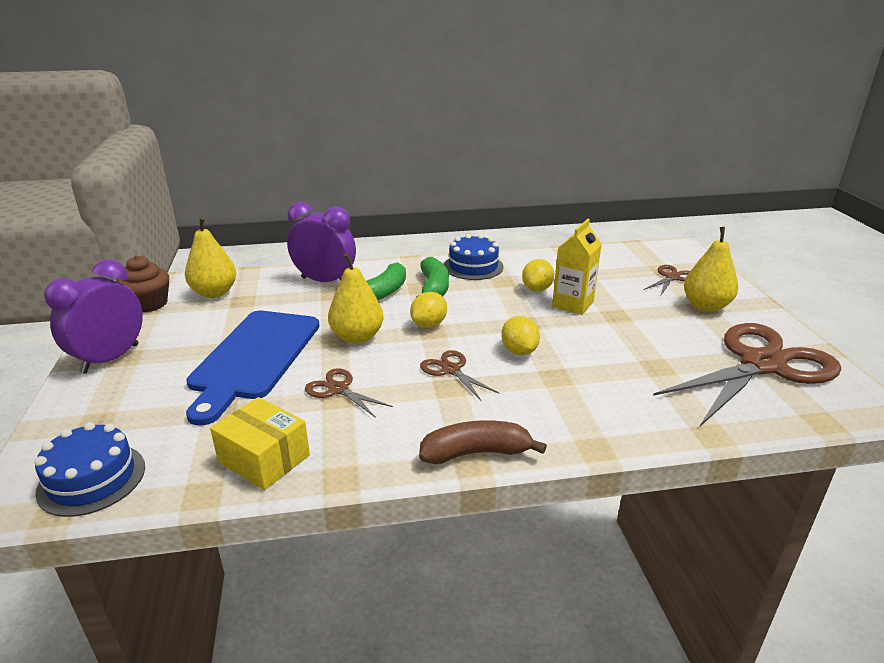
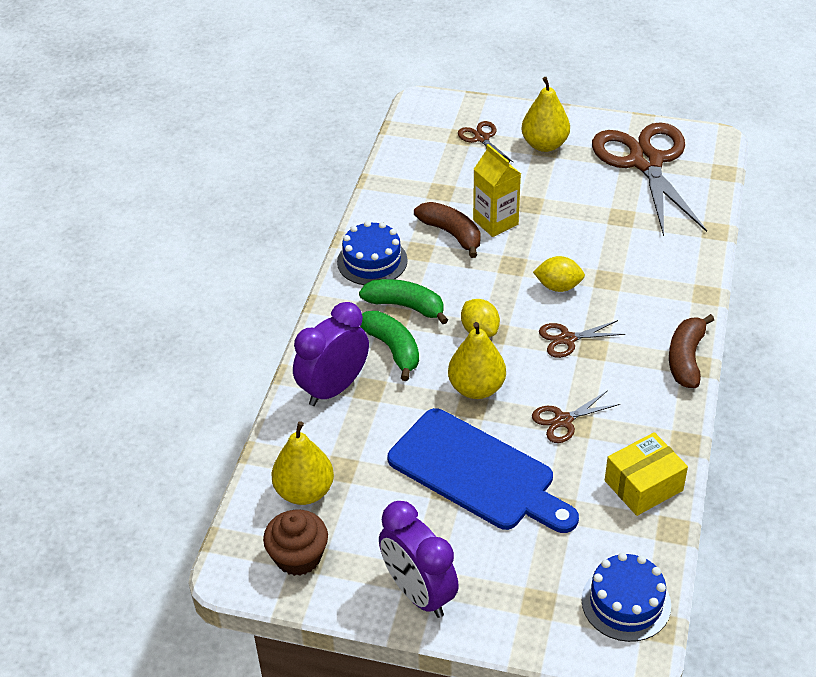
camera: 65 degrees left, 15 degrees up
(537, 289) = (451, 234): yellow lemon -> brown banana

